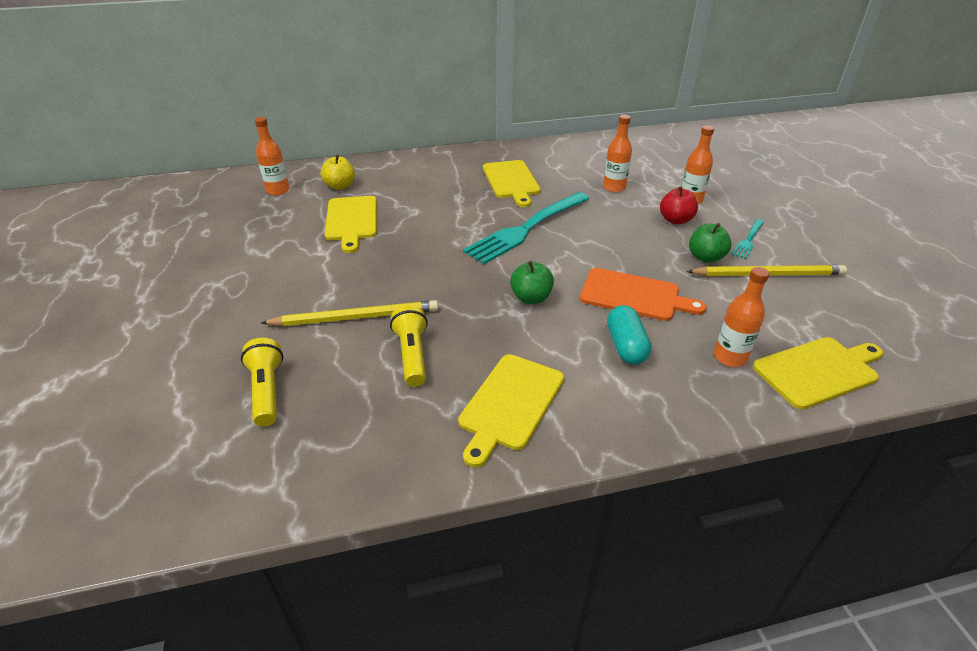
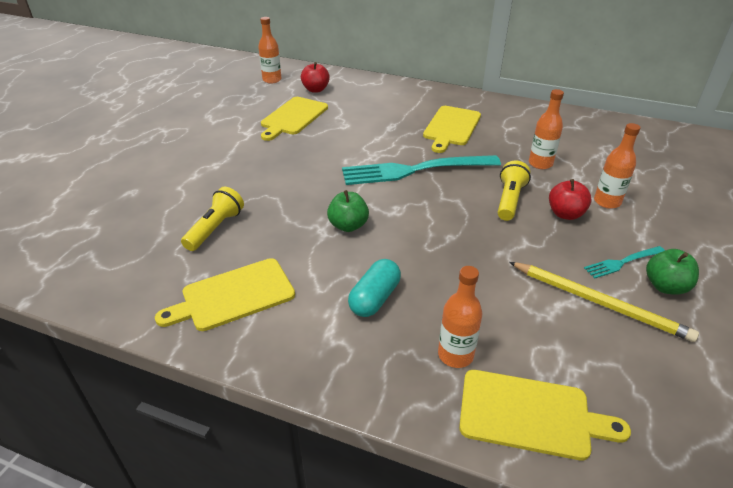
camera: 35 degrees right, 0 degrees up
(267, 391) = (109, 210): yellow flashlight -> yellow flashlight (509, 200)
(340, 186) = (315, 90): yellow apple -> red apple
(356, 317) = (213, 186): yellow pencil -> none
(634, 295) = (436, 262): orange cutting board -> none
(705, 257) = (551, 259): green apple -> green apple (665, 286)

